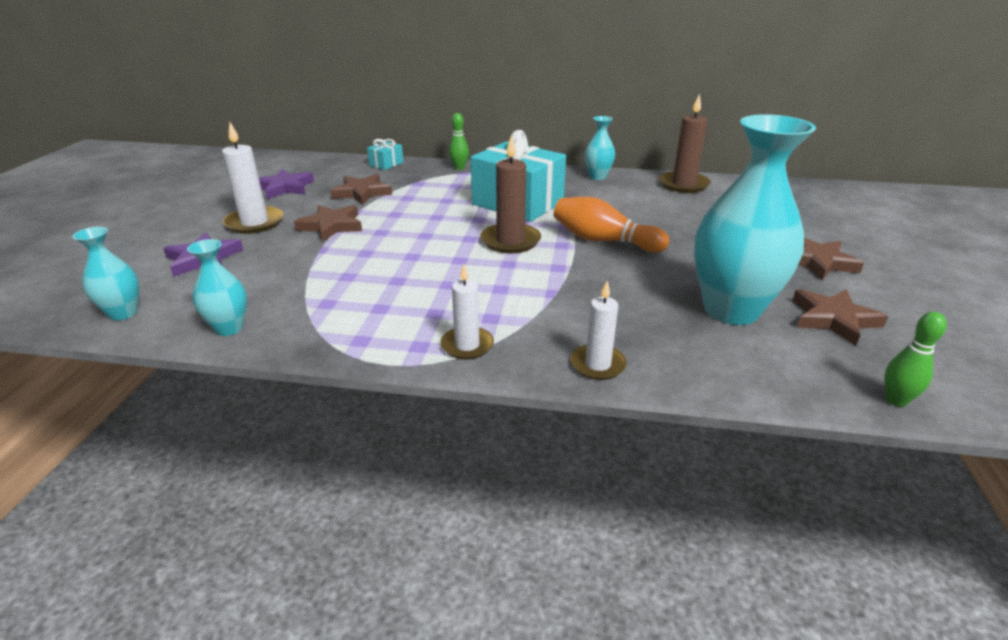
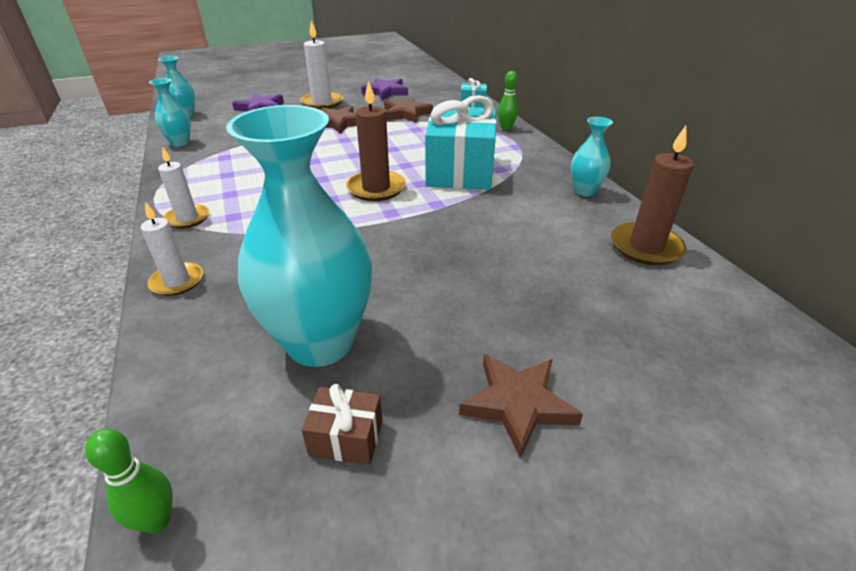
camera: 60 degrees right, 5 degrees up
(603, 241) = (422, 231): orange bowling pin -> none
(833, 319) = (346, 438): brown star -> brown gift

